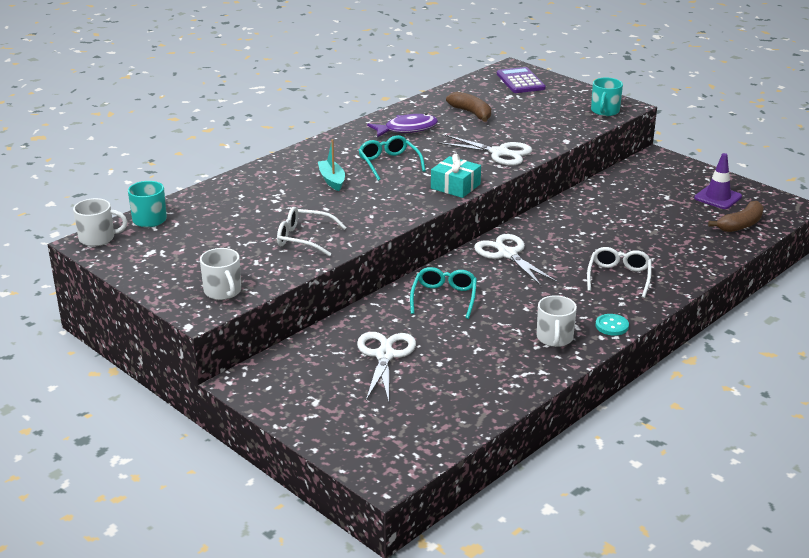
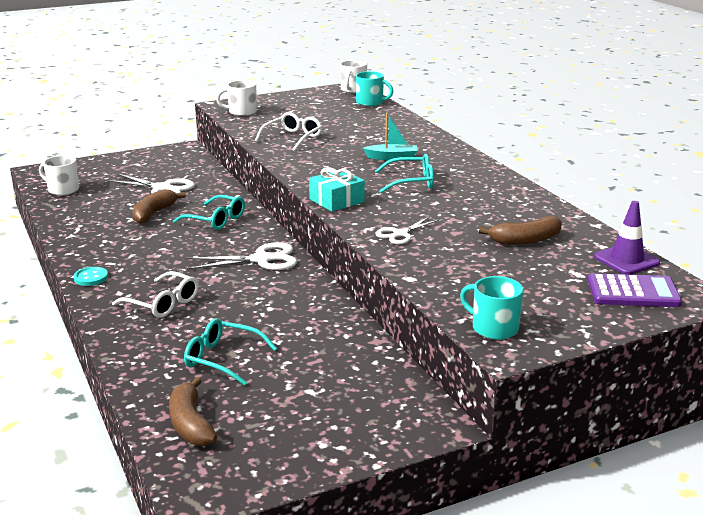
camera: 110 degrees right, 5 degrees down
(407, 129) = (494, 201): purple fish -> none
(454, 338) = (154, 213): none -> brown banana
(499, 153) = (400, 234): white scissors -> white scissors, size x0.63
(554, 338) = (106, 249): white mug -> white mug (63, 190)
(665, 233) = (222, 359): none -> turquoise glasses
(717, 197) = (277, 433): purple traffic cone -> purple traffic cone (626, 260)

